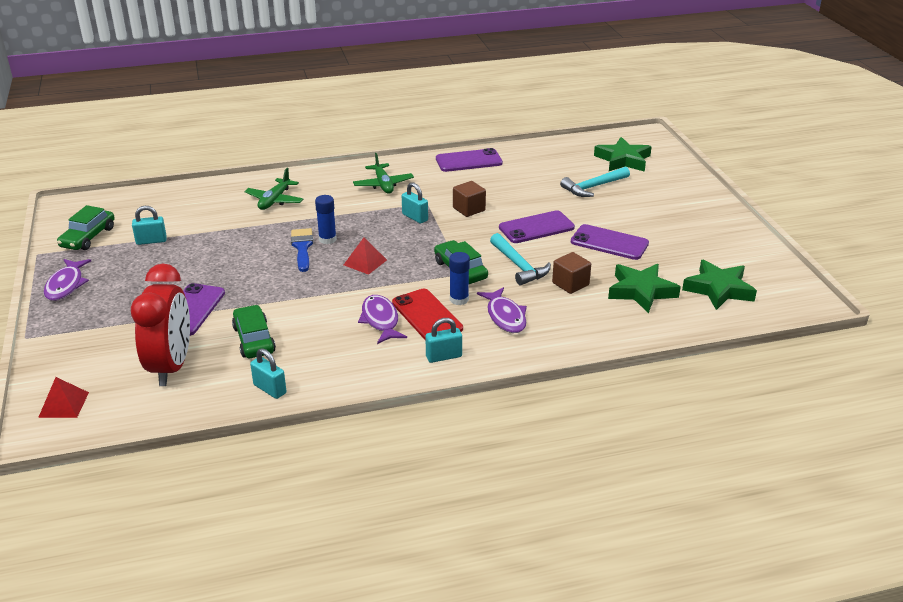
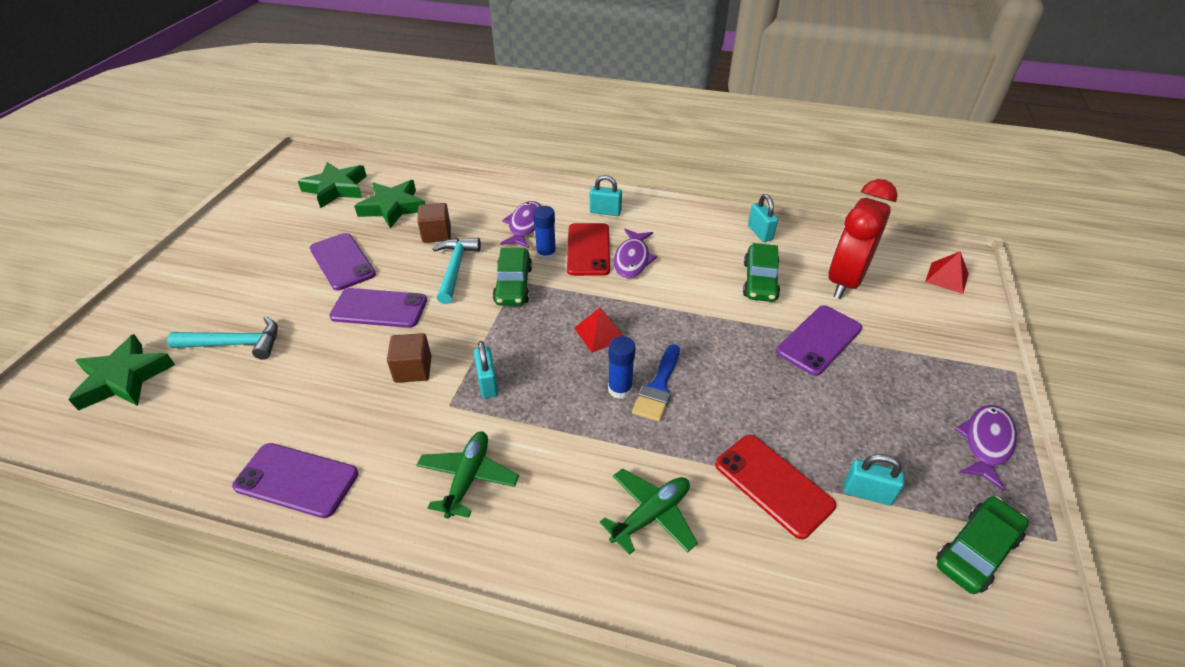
camera: 150 degrees left, 10 degrees up
(209, 228) = (773, 485): none -> red phone

